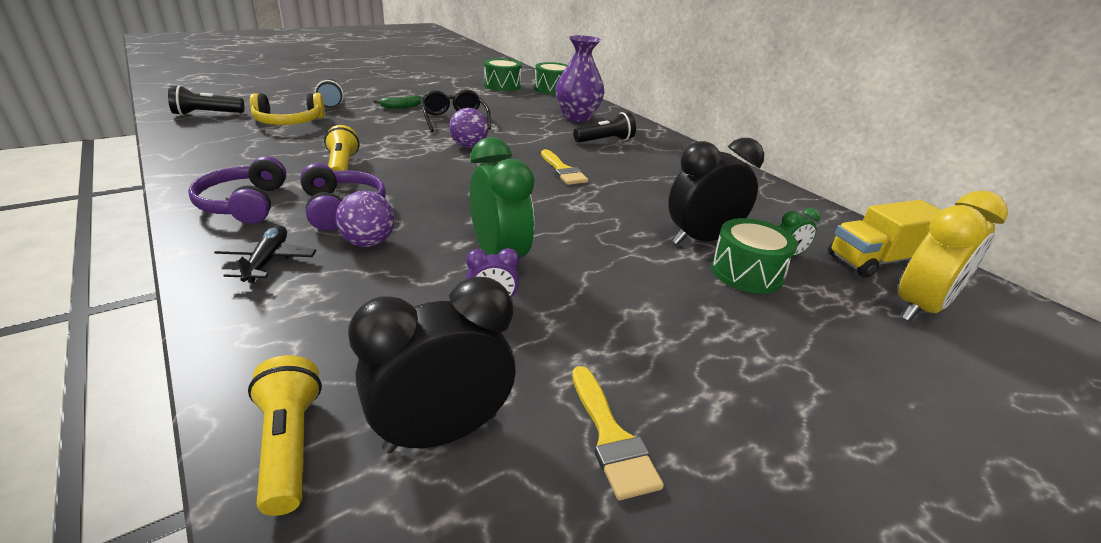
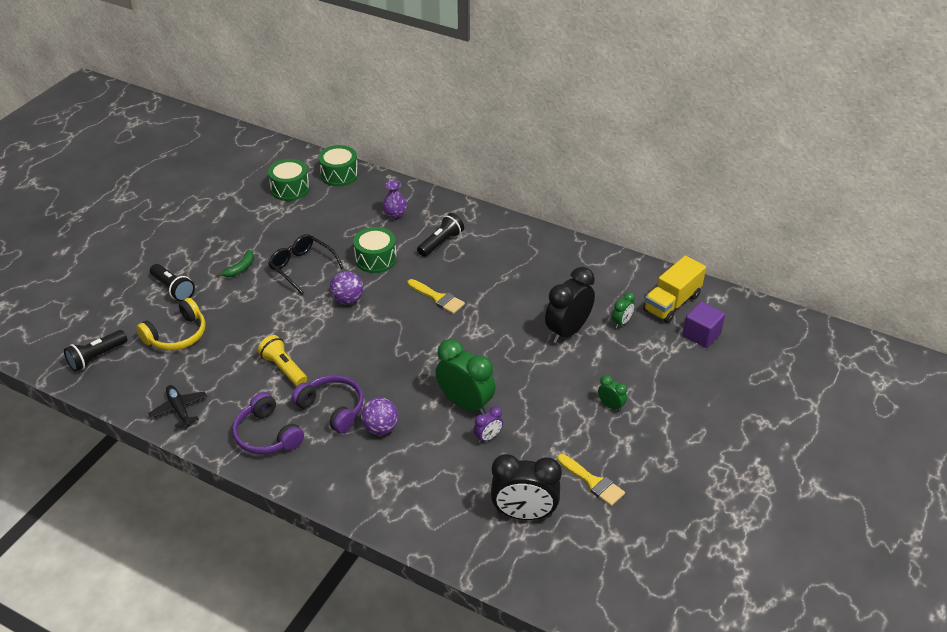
camera: 25 degrees left, 10 degrees up
(267, 261) = (340, 469): black plane -> black plane (179, 409)
(289, 445) = (469, 548): yellow flashlight -> none
(441, 432) = (524, 514): black clock -> black clock turned 120 degrees counterclockwise
(577, 117) = (395, 215): purple vase -> purple vase, size x0.55
(717, 338) = (611, 406): none -> green clock
(746, 272) = (605, 349): green drum -> green drum (376, 259)
(919, 308) = (701, 335): yellow clock -> purple cube

